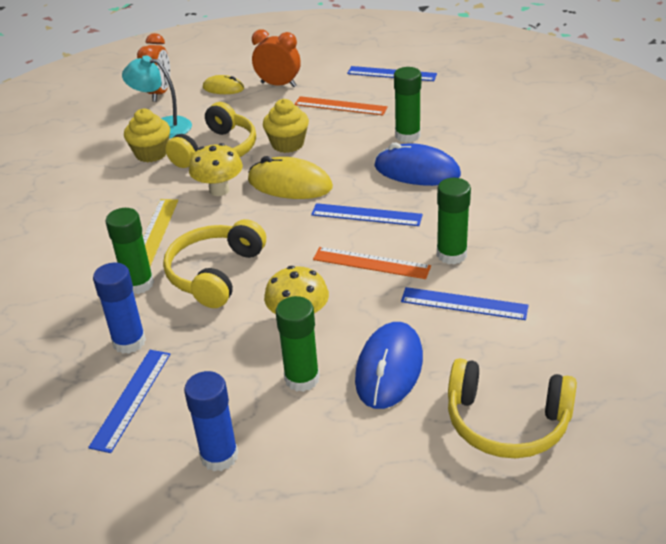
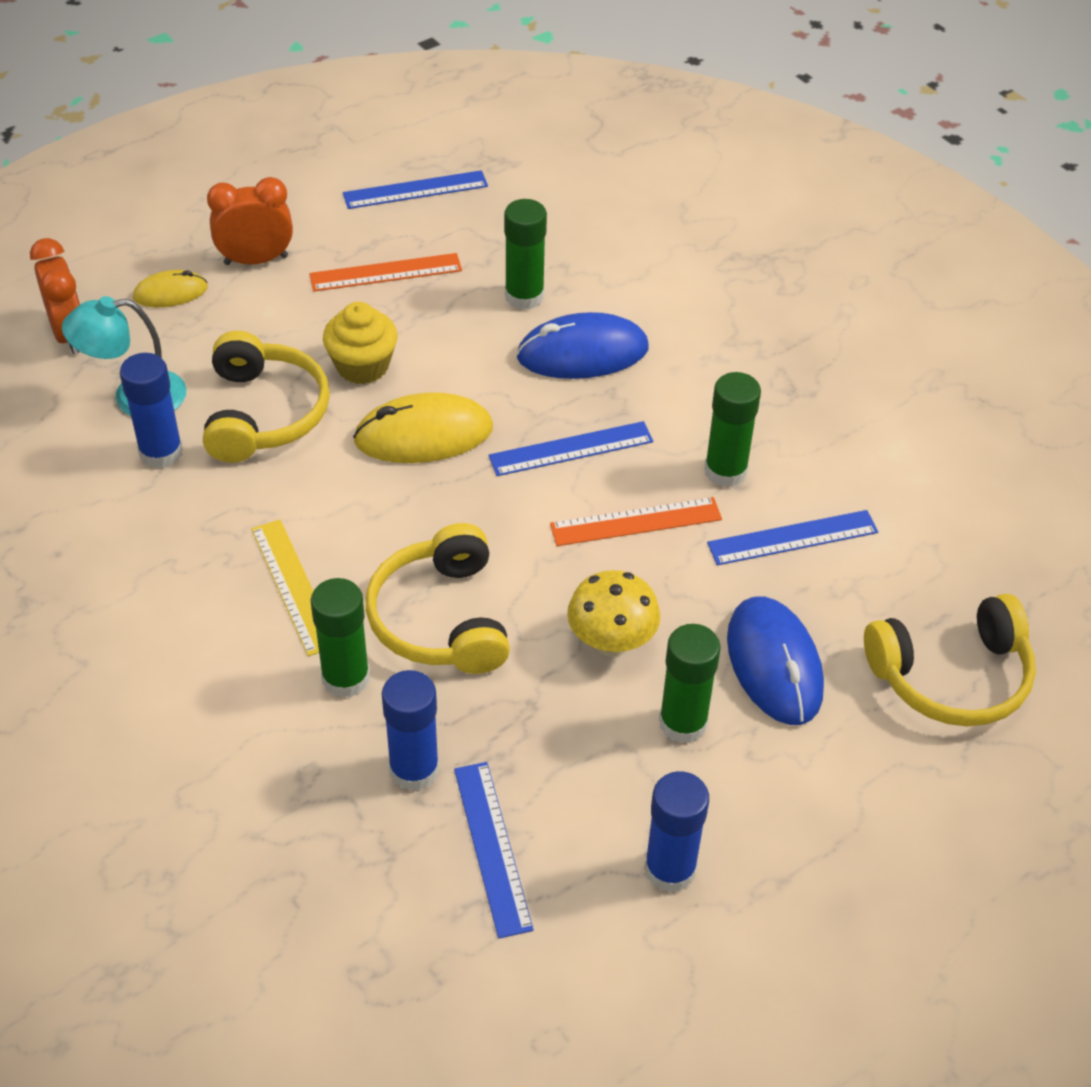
camera: 35 degrees left, 10 degrees up
(151, 153) = (161, 452): yellow cupcake -> blue glue stick
(219, 190) = (327, 481): yellow mushroom -> none

